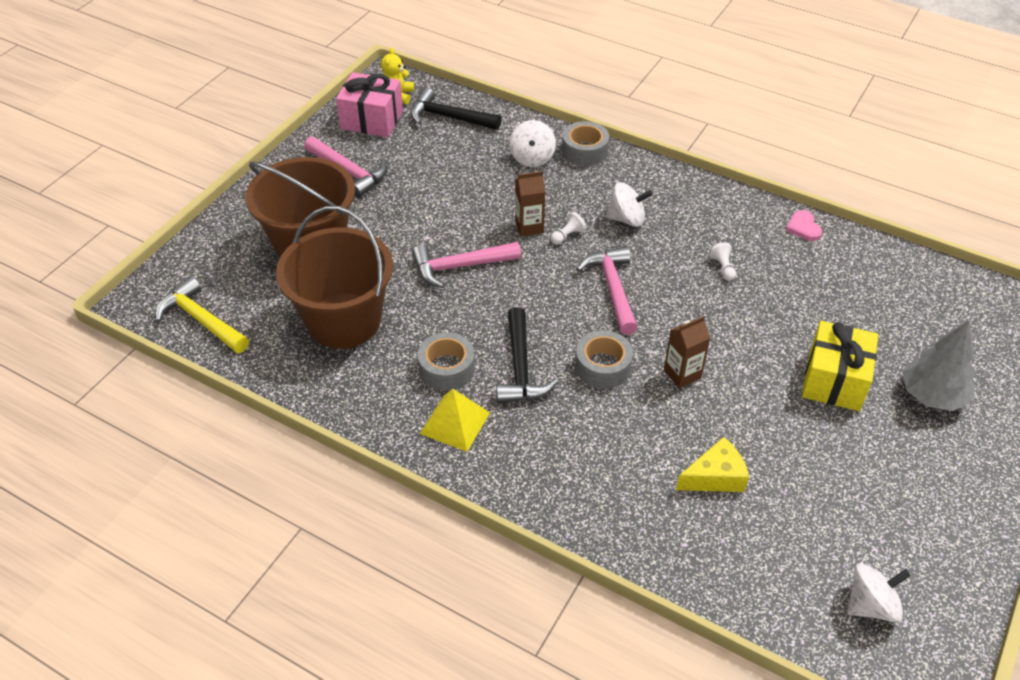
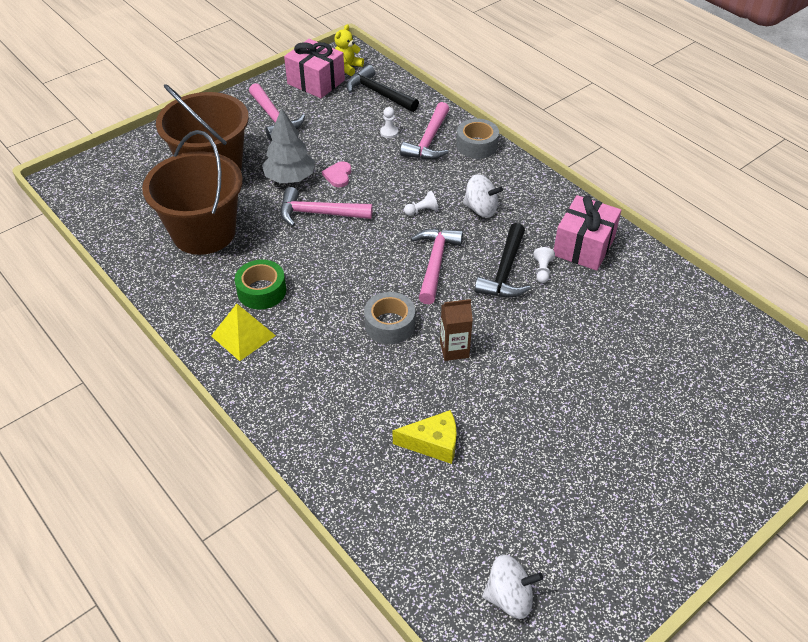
camera: 20 degrees right, 0 degrees up
(201, 320) = (100, 204): yellow hammer -> none
(447, 368) = (261, 291): grey tape -> green tape
(484, 158) = (389, 132): none -> white pawn
(520, 368) = (321, 307): black hammer -> black hammer (505, 271)
(529, 227) = (394, 195): brown carton -> none
(532, 158) = (429, 141): white spinning top -> pink hammer
(749, 232) = (583, 246): none -> pink gift
(803, 227) = (637, 255): pink heart -> pink heart (338, 175)
(834, 380) = (588, 393): yellow gift -> none
(932, 395) = (675, 433): grey tree -> grey tree (290, 178)

